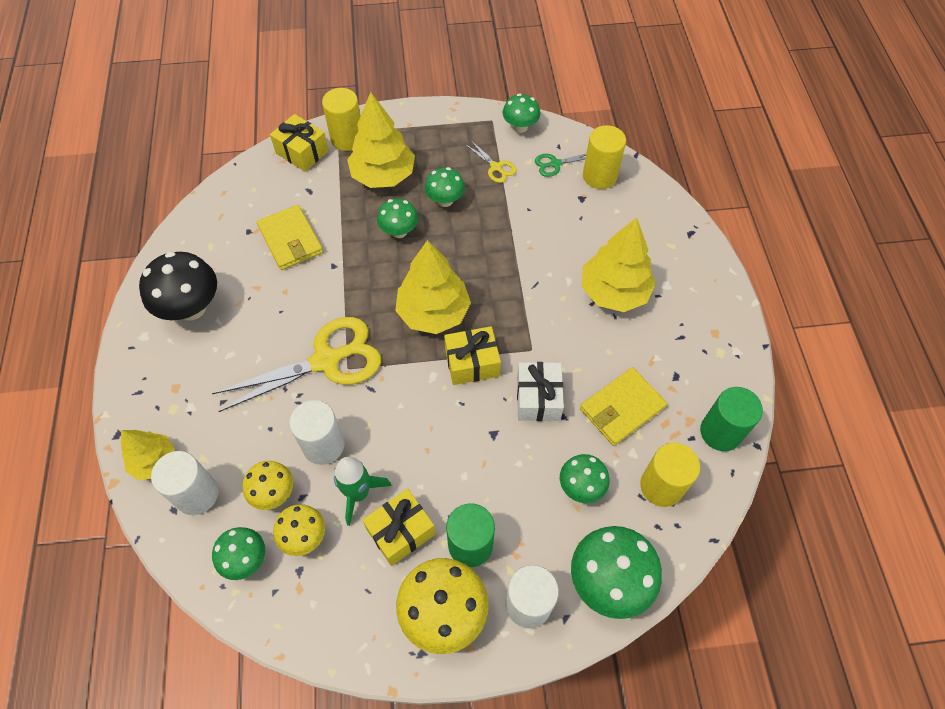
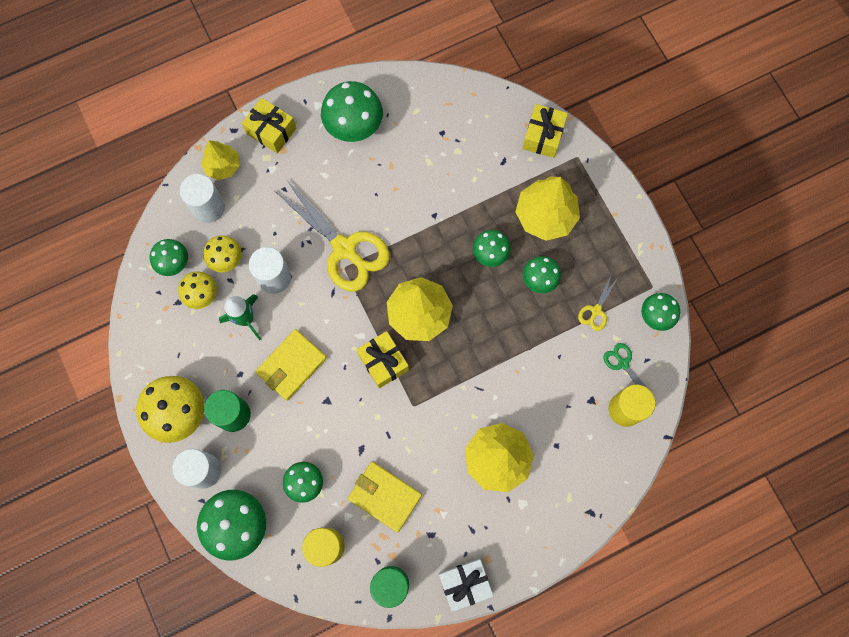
camera: 70 degrees right, 15 degrees up
(191, 308) = (354, 126): black mushroom -> green mushroom
(291, 240) = (446, 170): yellow wallet -> yellow wallet (291, 365)
(347, 139) = (574, 167): yellow cylinder -> none
(401, 532) = (227, 361): yellow gift -> yellow gift (271, 131)
(538, 398) = (370, 426): white gift -> white gift (465, 583)

